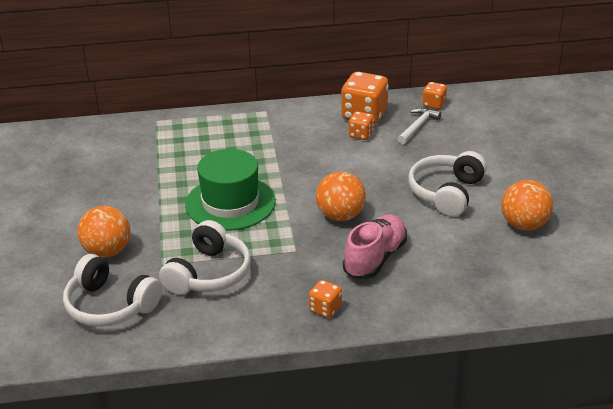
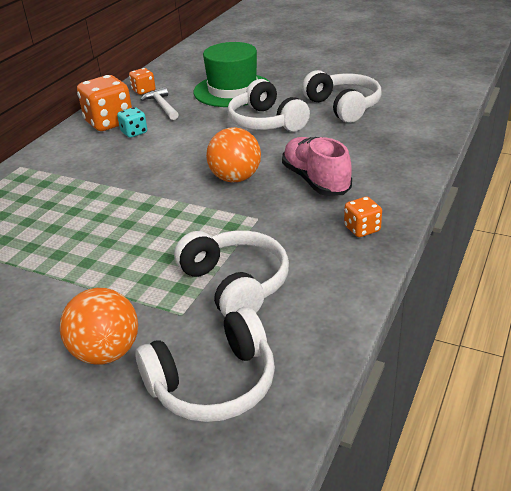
camera: 55 degrees left, 0 degrees up
(230, 203) = (135, 233): green hat -> green hat (233, 90)
(361, 135) = (134, 132): orange dice -> turquoise dice
(524, 225) = (343, 106): orange ball -> white headphones

